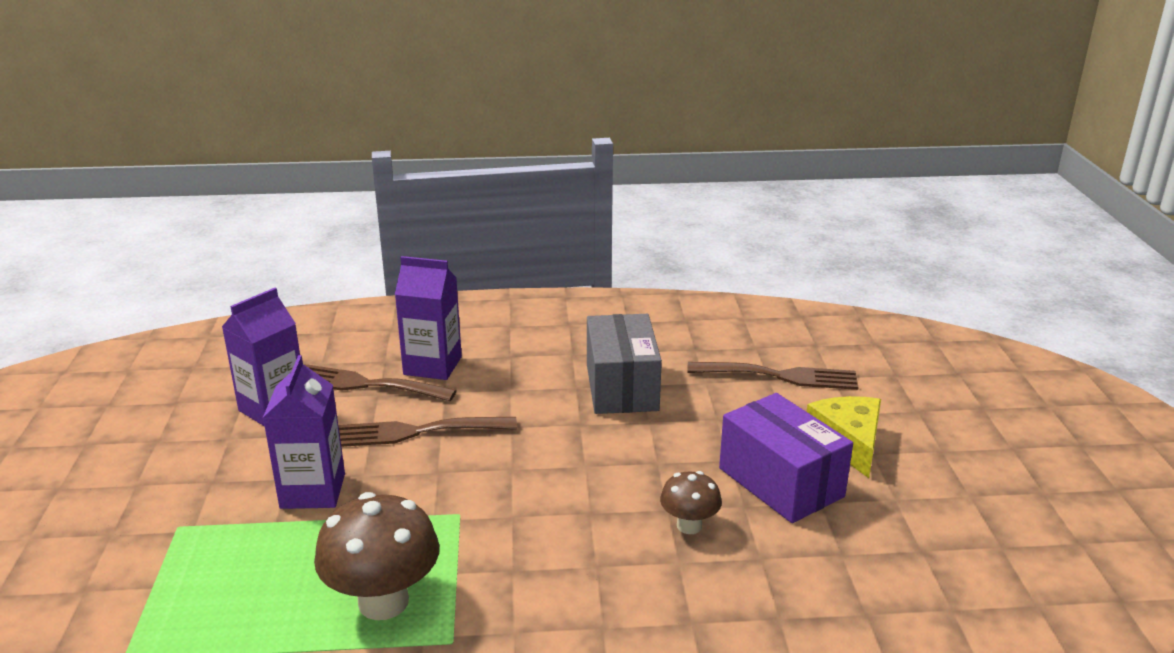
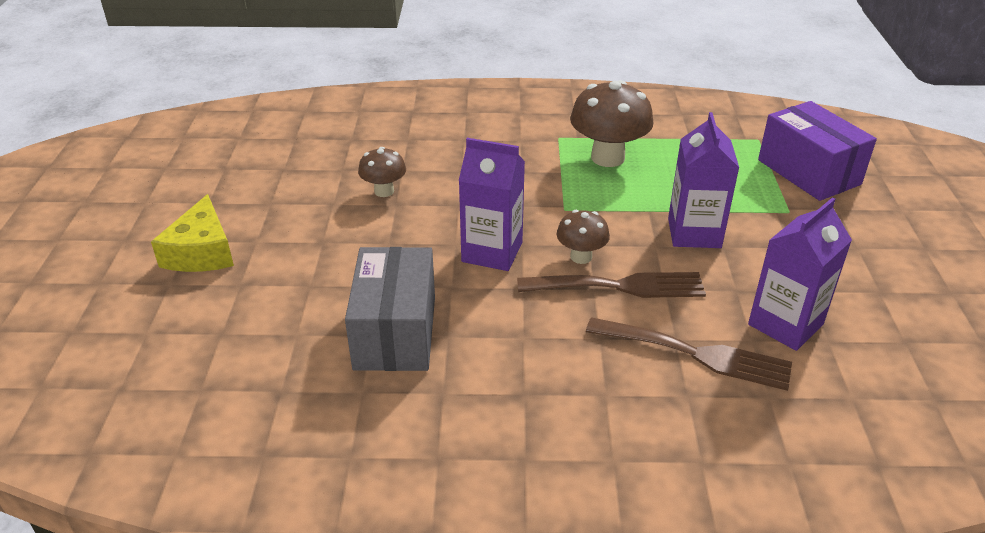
camera: 175 degrees left, 10 degrees up
(432, 366) = (622, 381): purple carton -> purple carton (492, 252)
(449, 458) = (581, 257): none -> brown mushroom
(780, 376) = (205, 337): brown fork -> none
(780, 482) = (291, 219): purple box -> purple box (808, 172)

